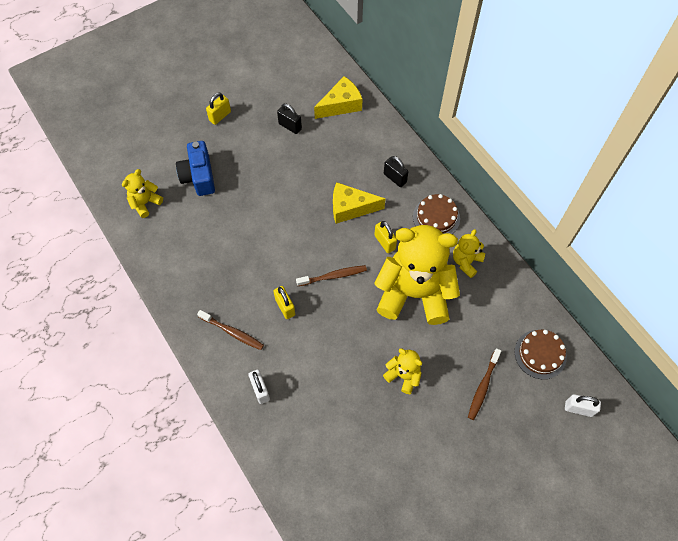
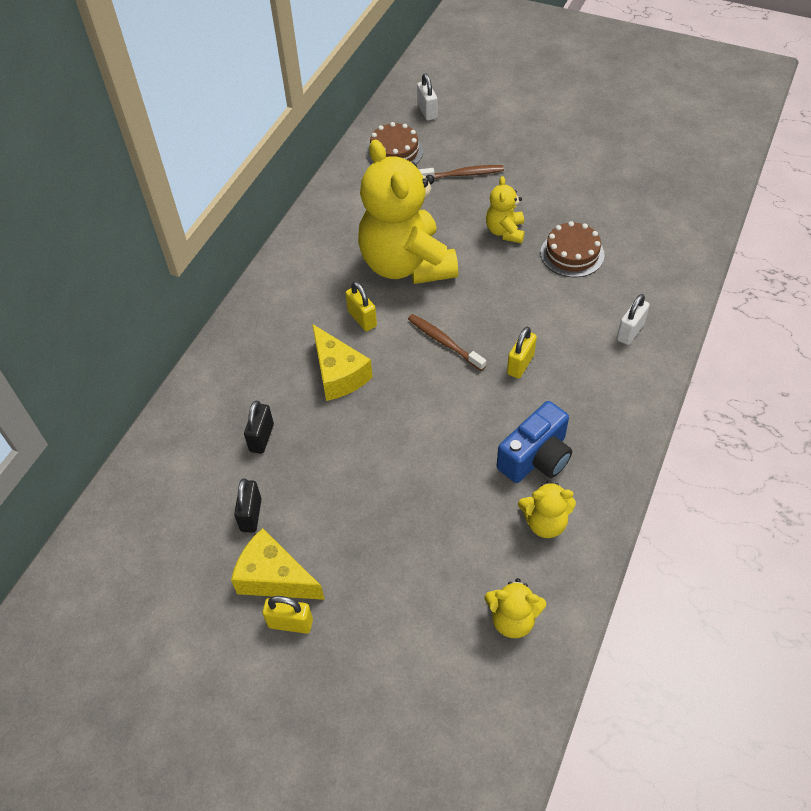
camera: 120 degrees left, 10 degrees down
(199, 176) = (417, 578): blue camera -> blue camera (536, 458)
(232, 332) = (594, 395): brown toothbrush -> none
(341, 105) = (173, 473): yellow cheese -> yellow cheese (274, 577)
(384, 242) = (362, 319): yellow padlock -> yellow padlock turned 60 degrees counterclockwise
(395, 178) = (262, 353): black padlock -> black padlock (261, 438)
(436, 217) = (293, 290): brown cake -> brown cake (572, 254)
(466, 262) = (333, 241): yellow teddy bear -> yellow teddy bear (545, 522)

